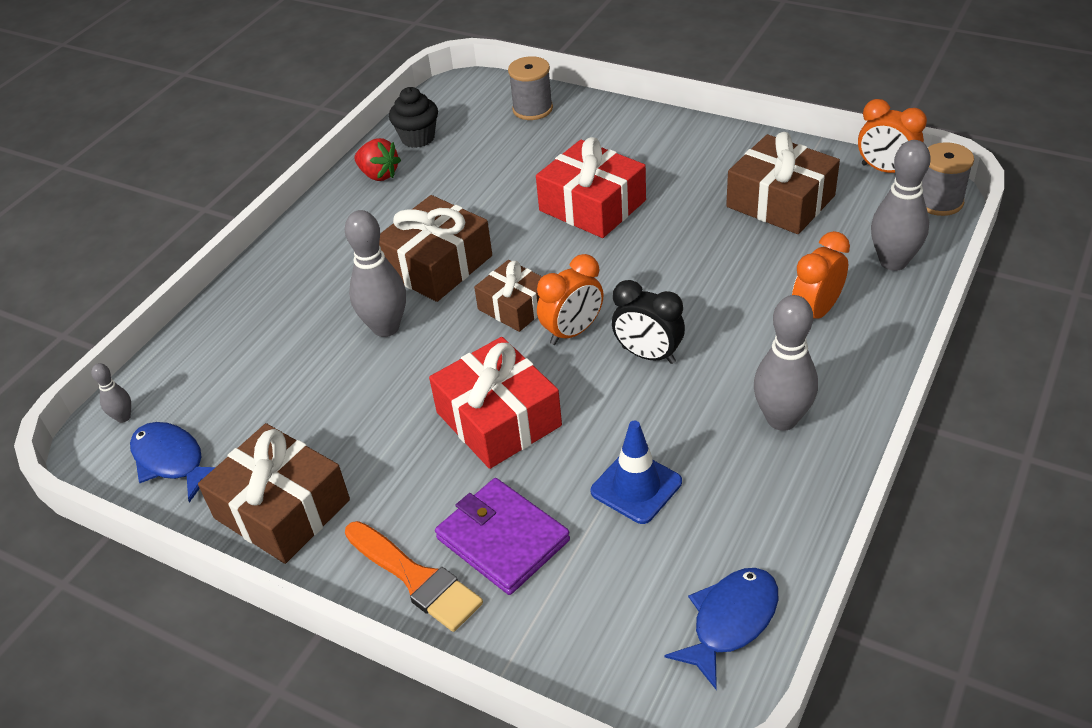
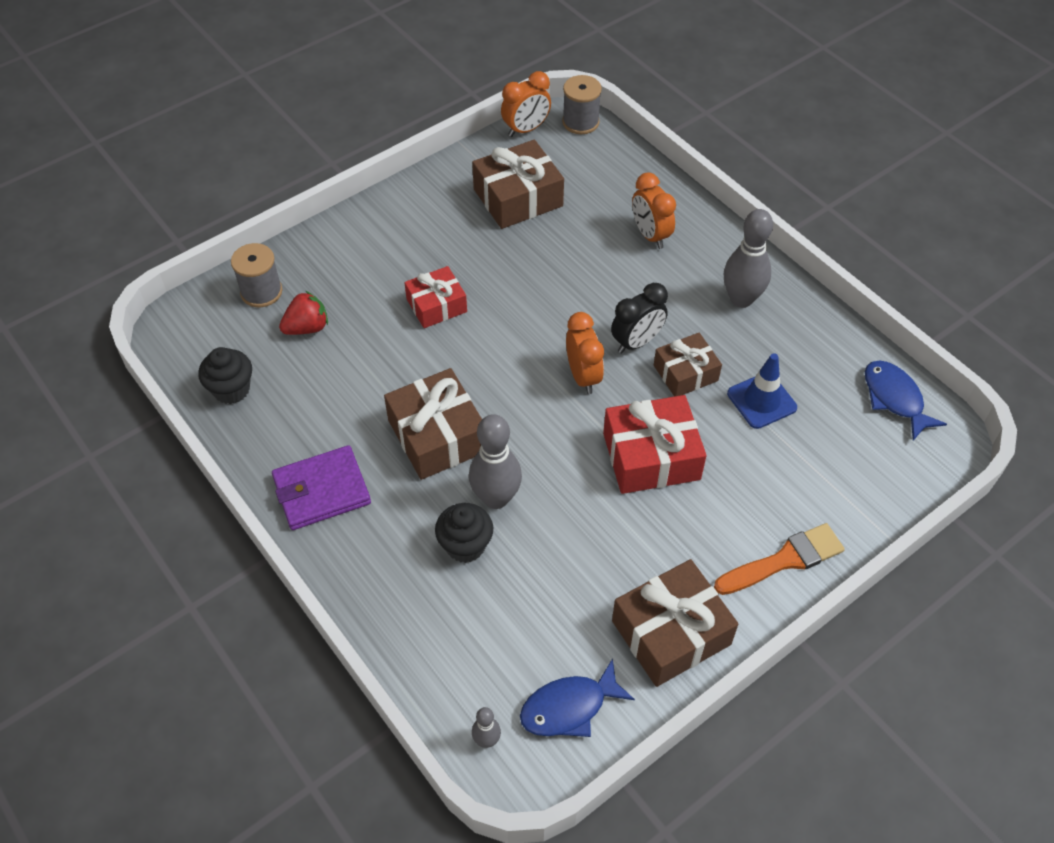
camera: 70 degrees left, 10 degrees up
(323, 328) = (465, 545): none -> black cupcake
(379, 175) = (266, 438): red strawberry -> red strawberry (307, 328)
(502, 539) = (772, 495): purple wallet -> purple wallet (322, 491)
(515, 306) = (529, 401): brown gift -> brown gift (685, 373)
(592, 205) = (436, 305): red gift -> red gift, size x0.64
(893, 262) = (626, 174): grey bowling pin -> none

